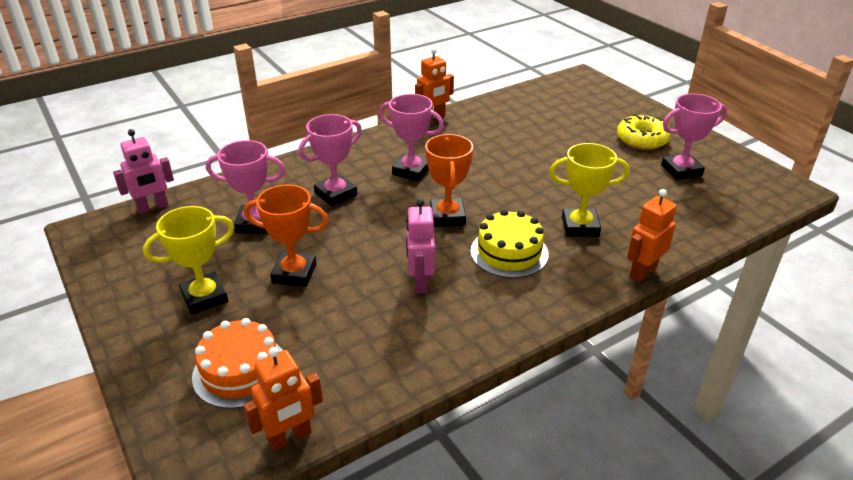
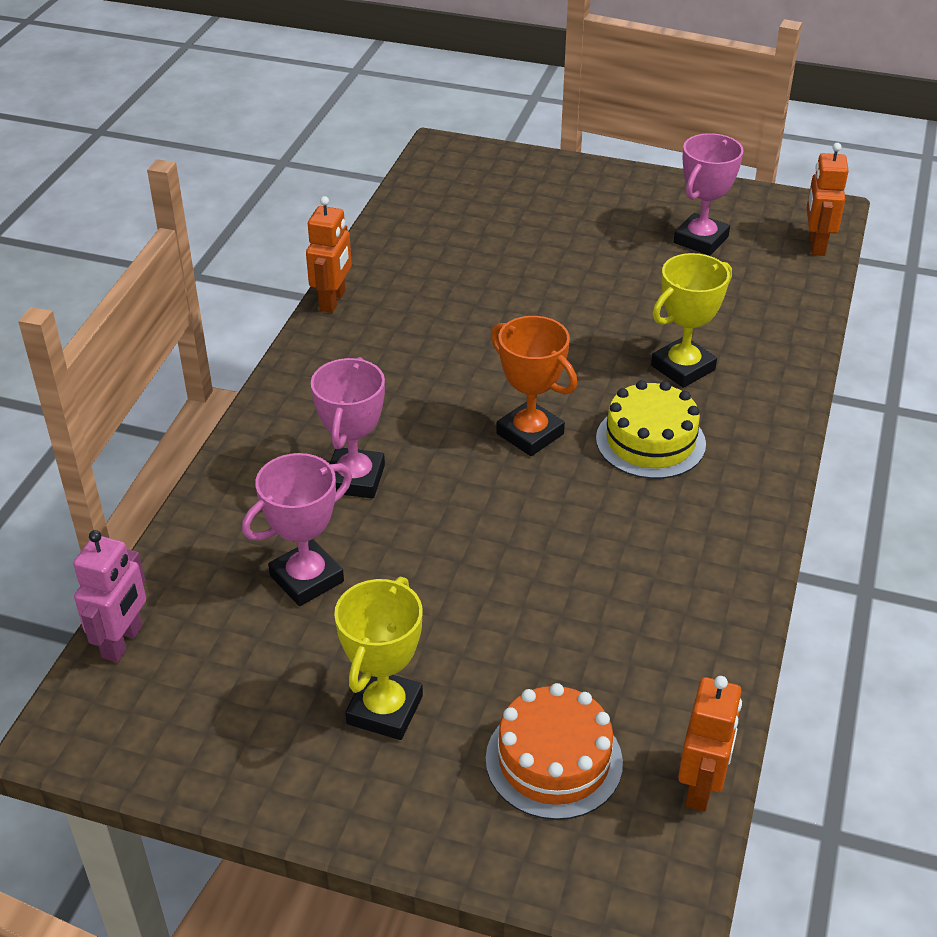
camera: 40 degrees left, 5 degrees up
(294, 273) = (451, 611): orange trophy -> none
(411, 171) = (407, 394): pink trophy -> none
(420, 282) = (605, 533): pink robot -> none
(642, 139) = (616, 216): yellow donut -> none
(642, 272) = (800, 389): orange robot -> orange robot (816, 245)

